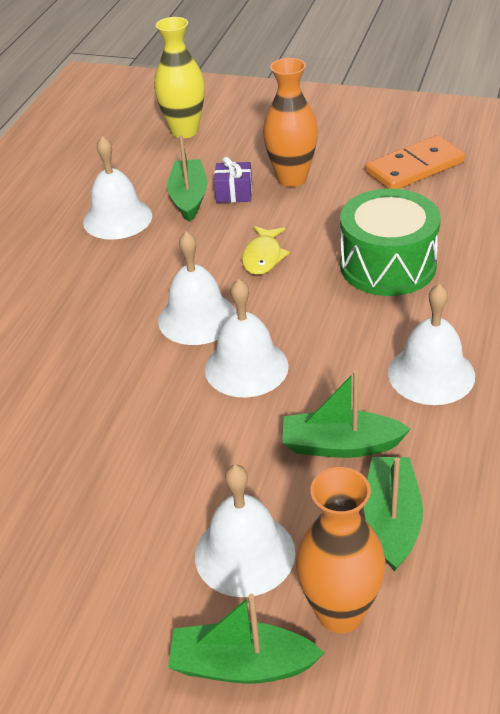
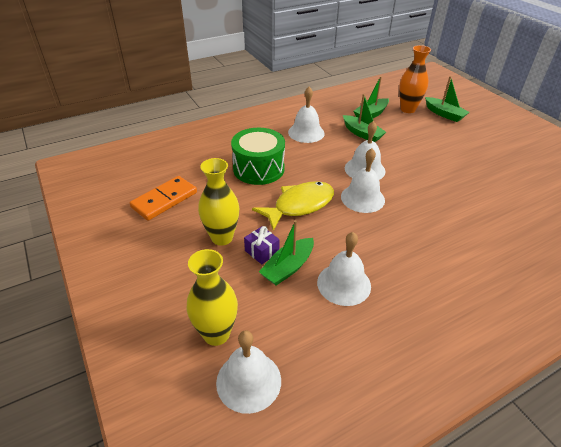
camera: 140 degrees left, 0 degrees up
(244, 553) = (422, 129): white bell -> white bell (248, 381)
(263, 257) = (299, 205): yellow fish -> yellow fish, size x1.78
(292, 178) = (222, 238): orange vase -> yellow vase
(414, 167) = (164, 200): orange domino -> orange domino turned 60 degrees counterclockwise

